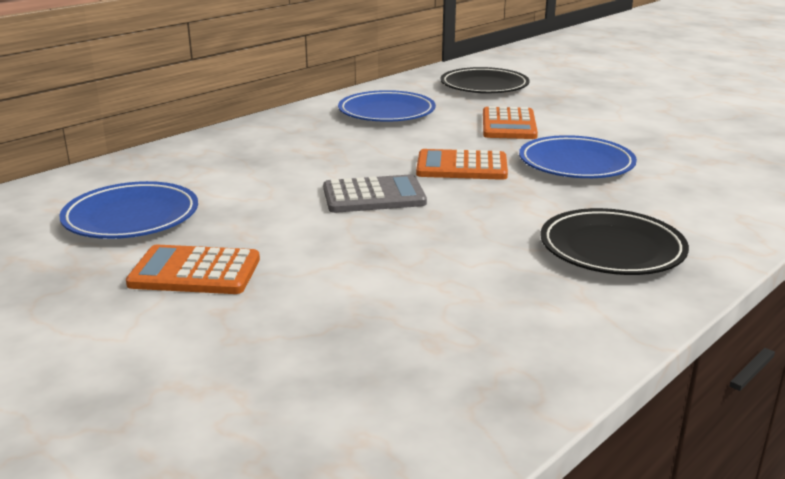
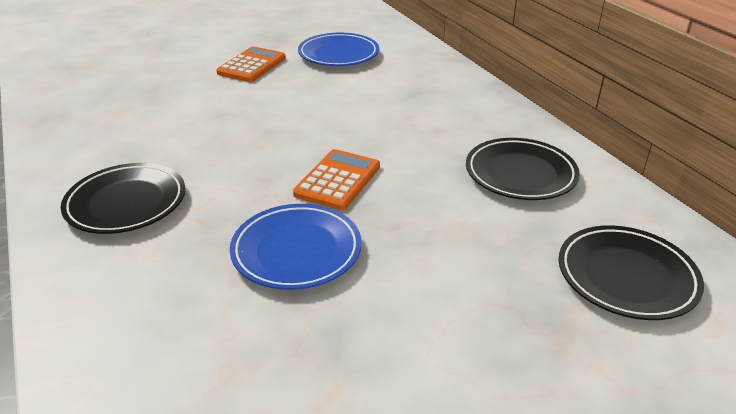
camera: 110 degrees right, 10 degrees up
(374, 196) = (307, 129): grey calculator -> none
(386, 112) = (520, 174): blue plate -> black plate
(508, 125) = (444, 245): orange calculator -> none

